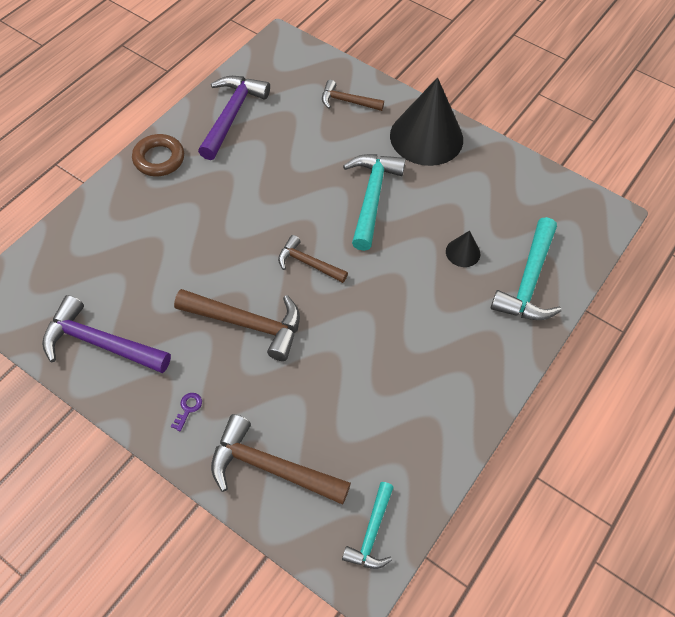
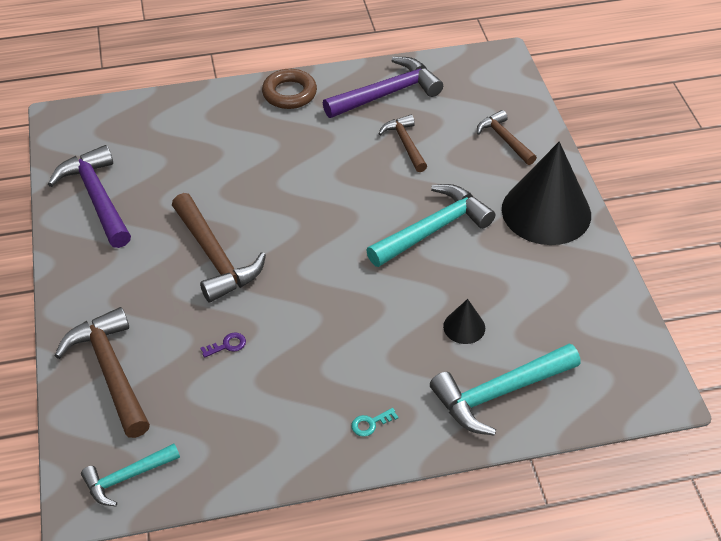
camera: 45 degrees right, 10 degrees down
(188, 409) = (103, 286): purple key -> purple key (227, 345)
(308, 263) = (316, 245): brown hammer -> brown hammer (405, 144)
(479, 362) = (370, 423): none -> turquoise key

